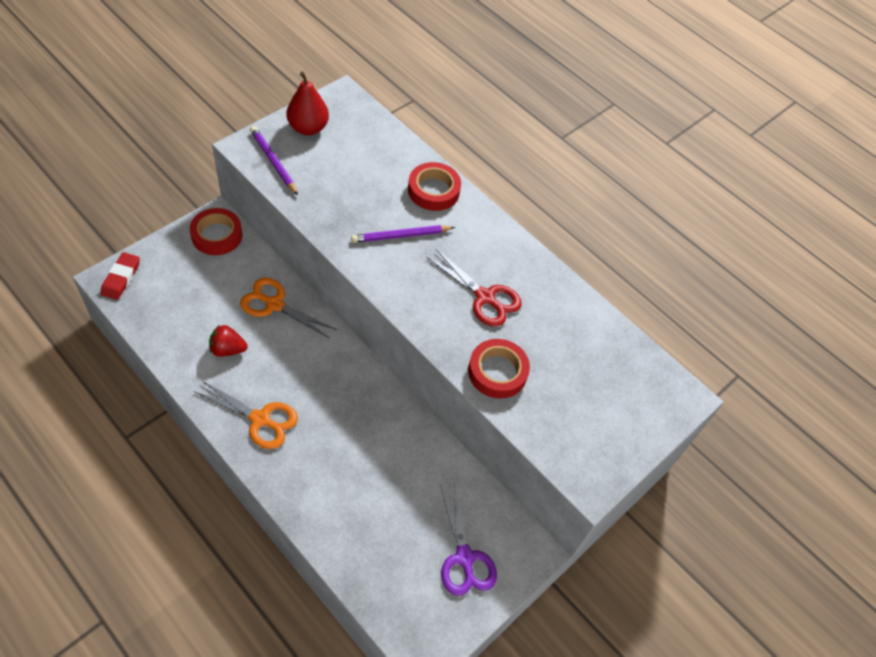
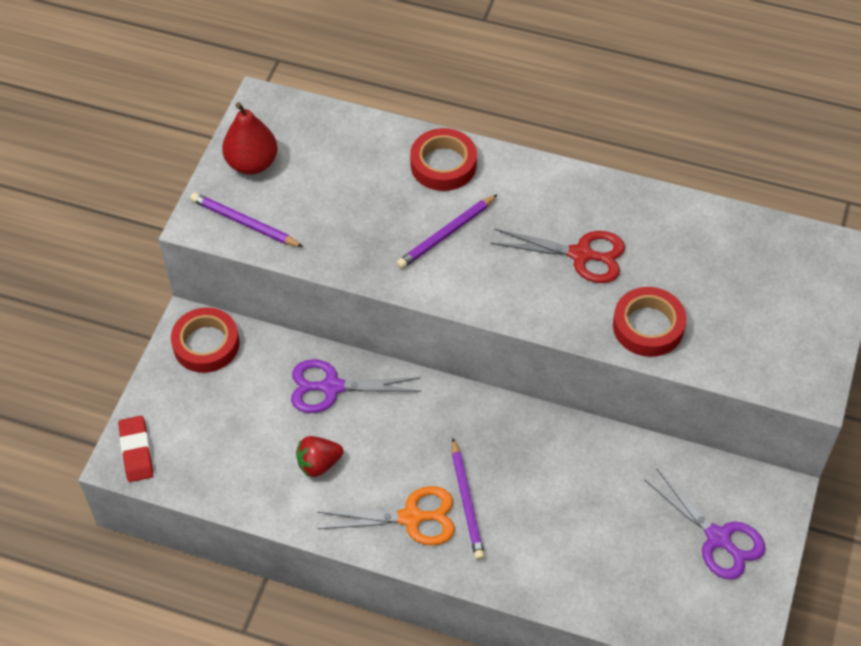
camera: 20 degrees left, 0 degrees up
(274, 304) = (331, 387): orange scissors -> purple scissors
(305, 429) = (466, 502): none -> purple pencil

